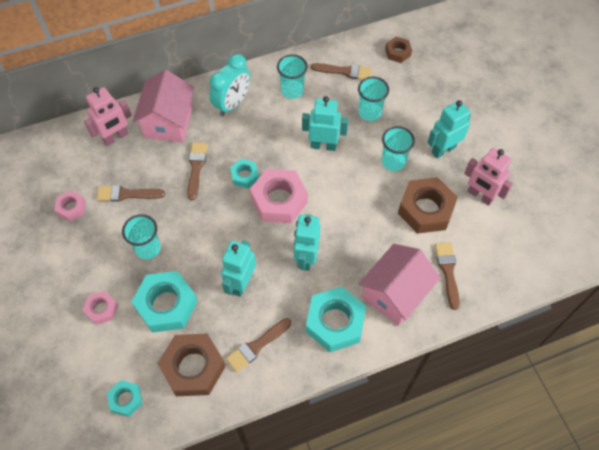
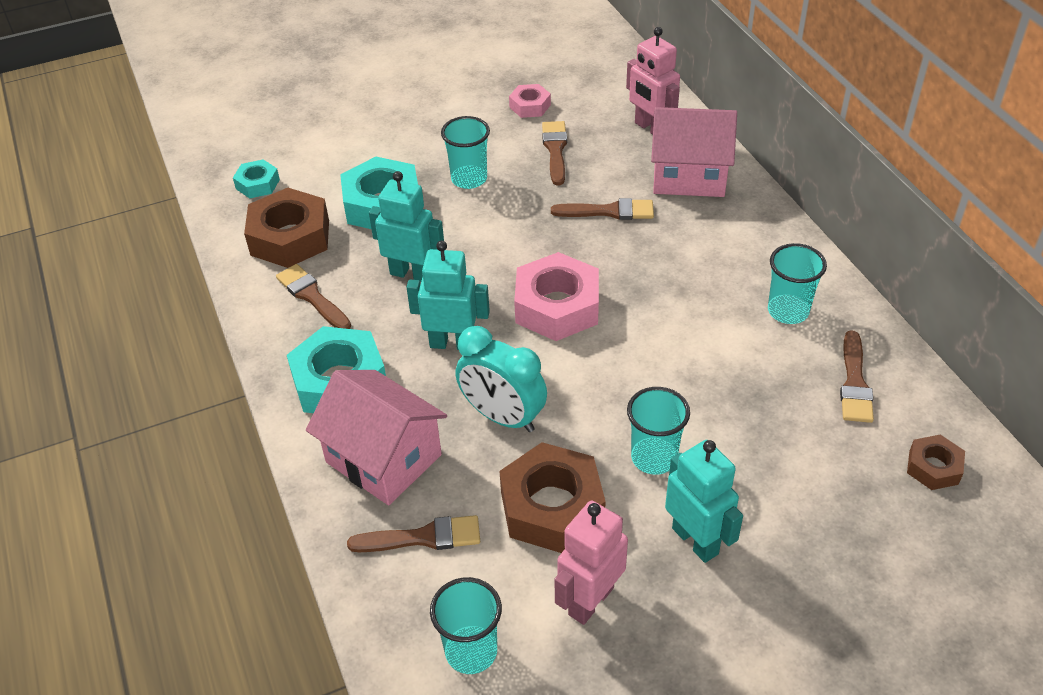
camera: 90 degrees right, 15 degrees down
(101, 309) = (381, 150): pink nut -> none
(232, 104) = (740, 240): turquoise clock -> turquoise clock (502, 417)
(244, 176) = (599, 264): turquoise nut -> none
(323, 145) = (674, 357): turquoise robot -> none
(370, 112) = (763, 422): turquoise cup -> turquoise cup (471, 651)

